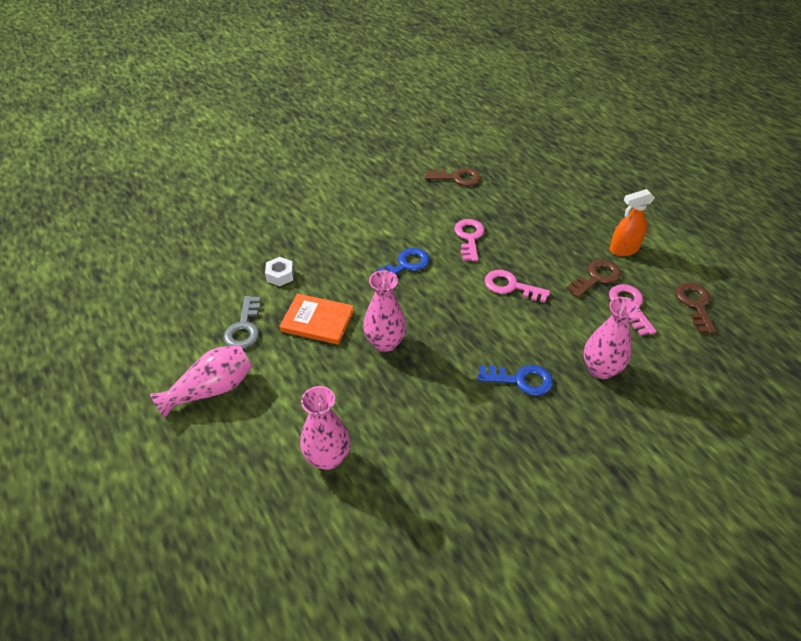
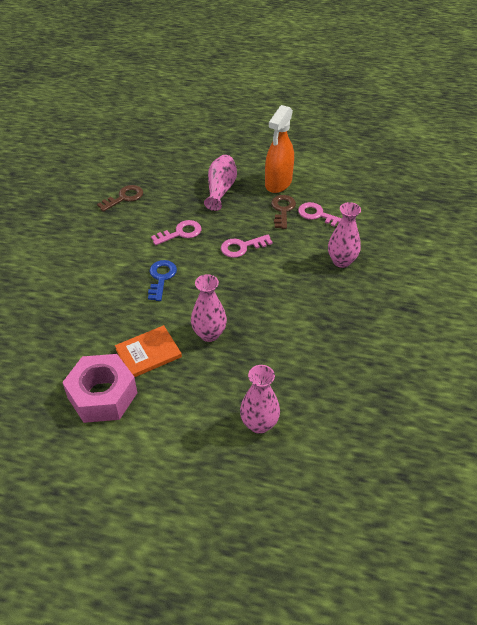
camera: 45 degrees left, 0 degrees up
(211, 389) = (133, 449): pink vase -> pink vase (220, 190)
(244, 328) = (102, 395): grey key -> pink nut
(280, 275) = (82, 344): white nut -> none
(469, 237) = (180, 233): pink key -> pink key turned 105 degrees clockwise
(521, 380) = (310, 297): blue key -> none
(623, 249) = (278, 183): orange spray bottle -> orange spray bottle, size x1.52
(695, 304) = (347, 192): brown key -> none

